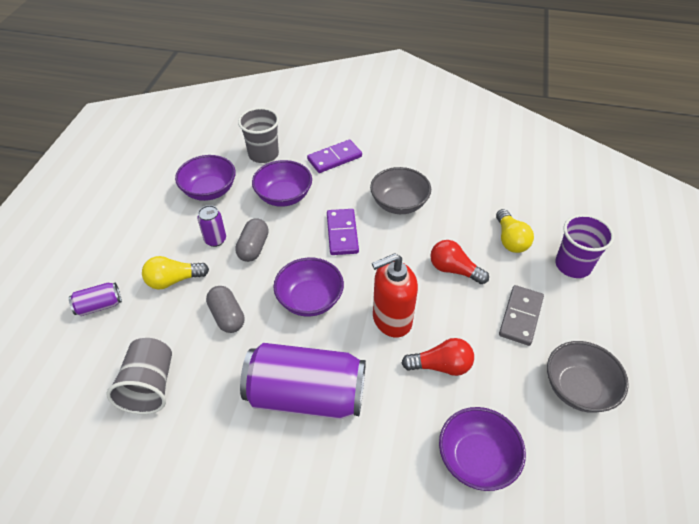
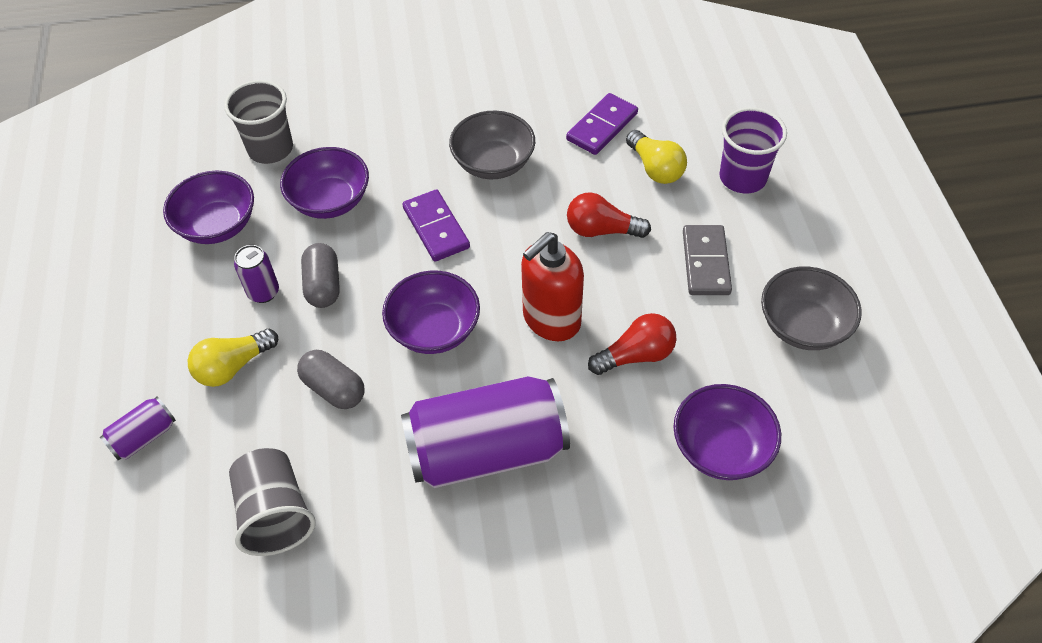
camera: 20 degrees left, 5 degrees up
(334, 158) = (376, 125): purple domino -> purple domino (602, 126)

